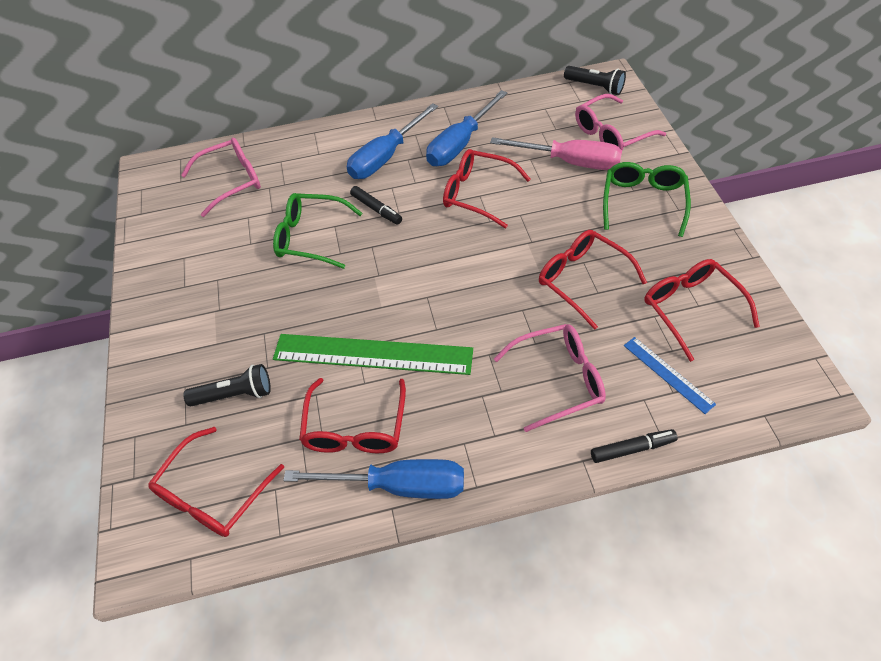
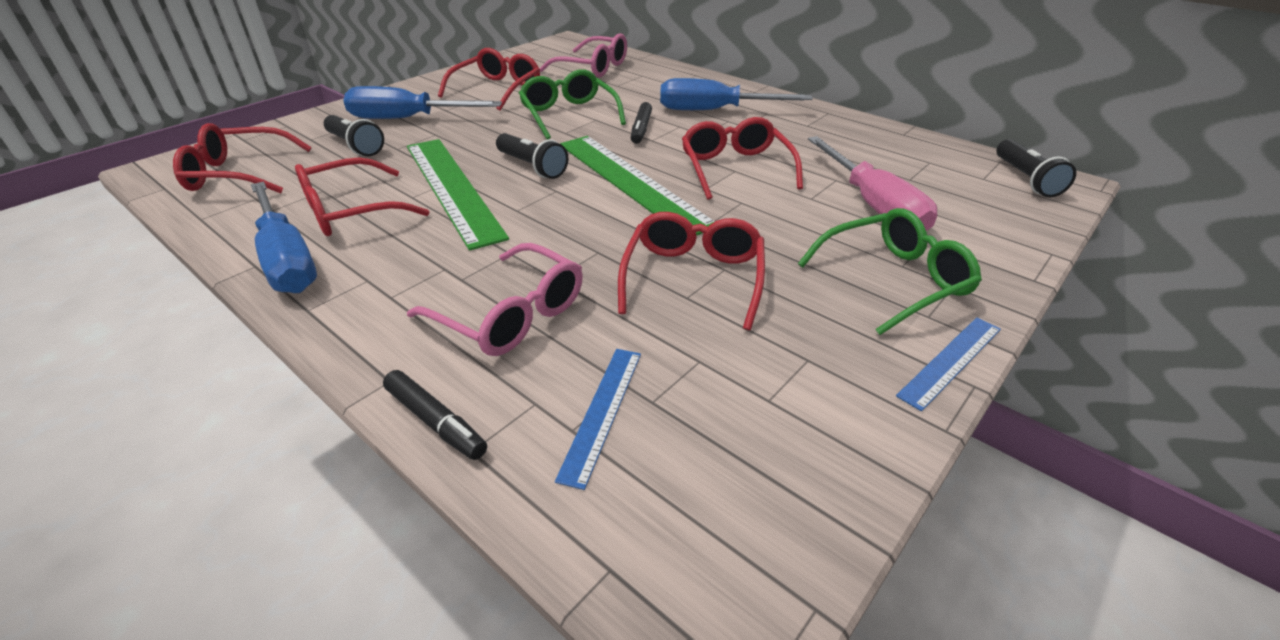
camera: 50 degrees right, 15 degrees down
(380, 295) = (532, 167): none -> black flashlight
(450, 253) = (631, 182): none -> green ruler
(460, 144) = (791, 137): blue screwdriver -> blue screwdriver (408, 119)
(611, 134) = (970, 216): pink glasses -> none
(691, 309) = (752, 393): red glasses -> red glasses (497, 89)
(714, 225) = (951, 361): none -> blue ruler

